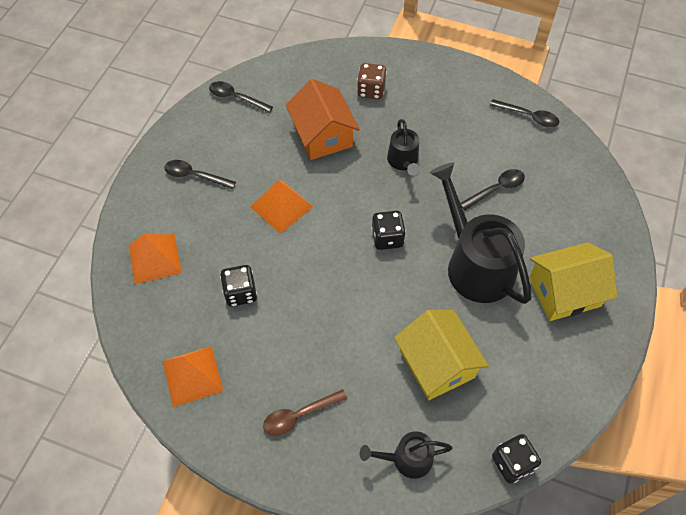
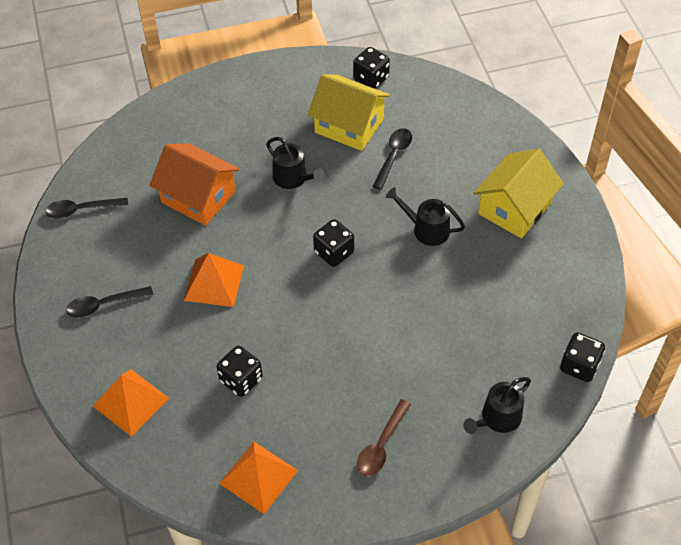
camera: 35 degrees left, 5 degrees down
(371, 90) = (210, 131): brown dice -> none
(437, 364) = (460, 329): yellow house -> yellow house (349, 125)
(475, 264) = (426, 229): black watering can -> black watering can, size x0.51
(528, 116) = (371, 78): black spoon -> black dice

